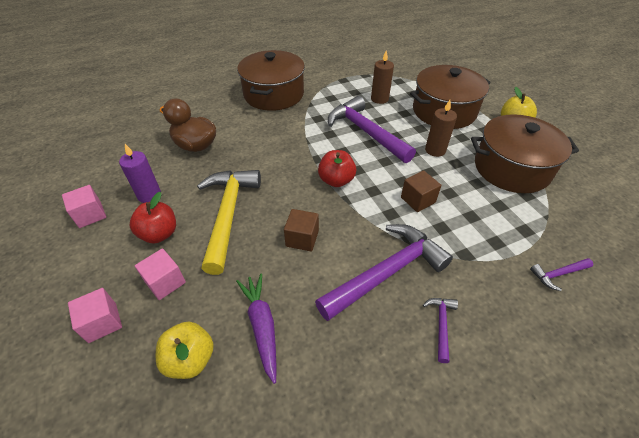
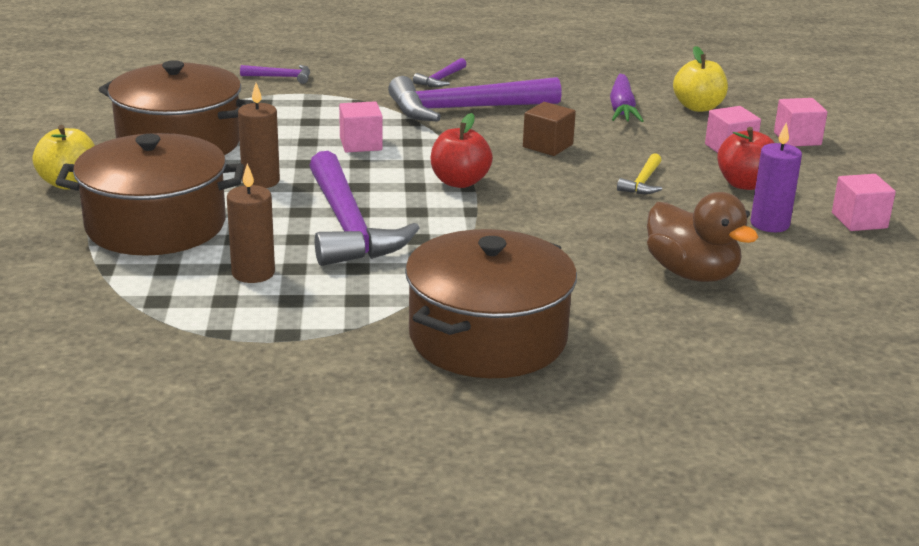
camera: 160 degrees left, 20 degrees down
(228, 214) = (643, 182): yellow hammer -> yellow hammer, size x0.44
(418, 200) = (361, 144): brown cube -> pink cube

